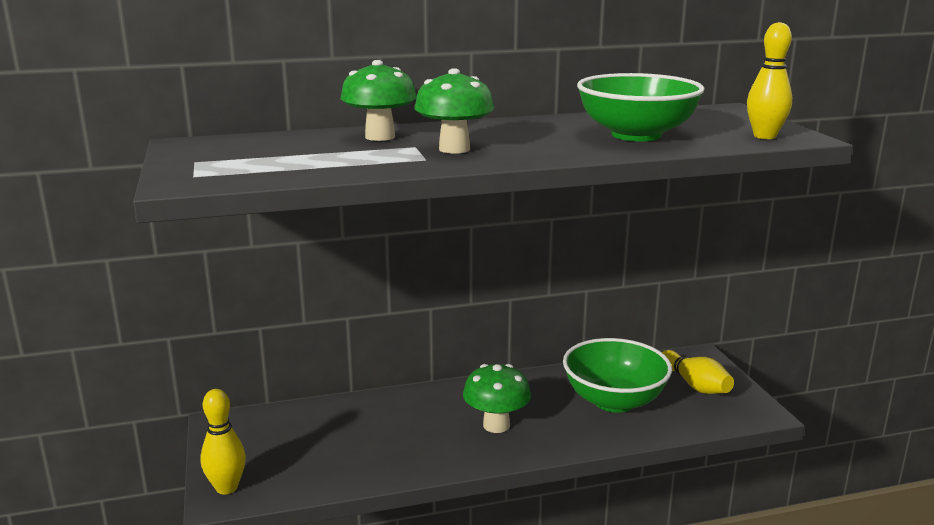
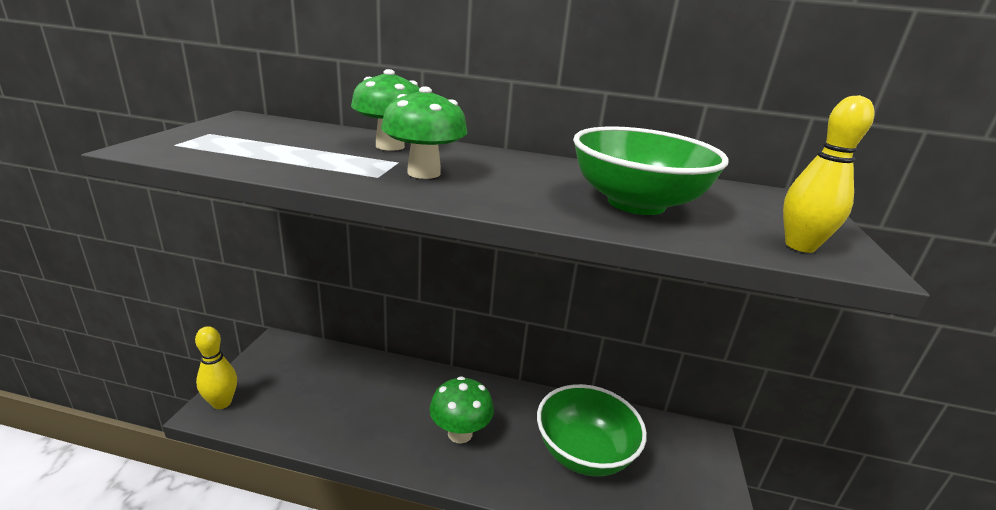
camera: 25 degrees right, 5 degrees up
(695, 385) = (678, 469): yellow bowling pin -> none

